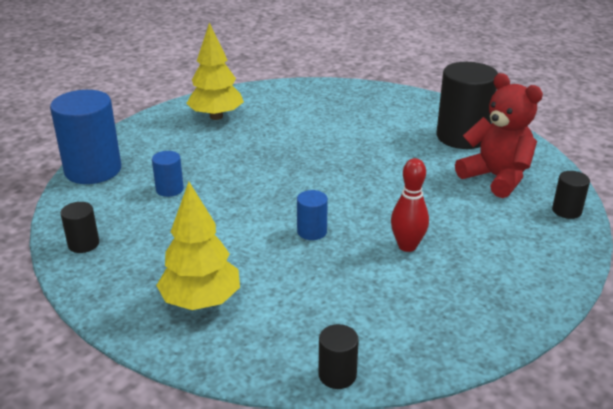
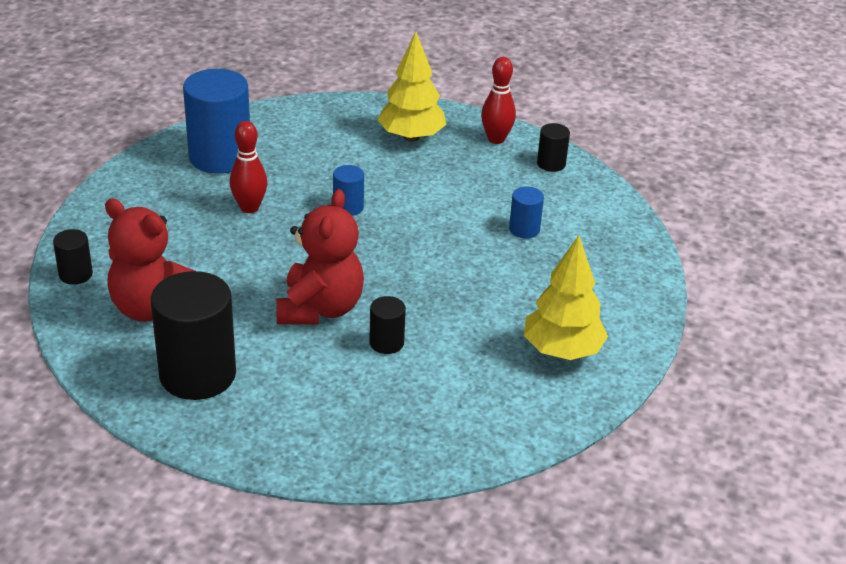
camera: 160 degrees right, 5 degrees up
(93, 170) = (630, 239): blue cylinder -> blue cylinder (220, 157)
(110, 282) = (496, 139): none -> red bowling pin
(337, 375) = (283, 110): black cylinder -> black cylinder (386, 343)
(367, 160) = (320, 309): none -> red teddy bear

